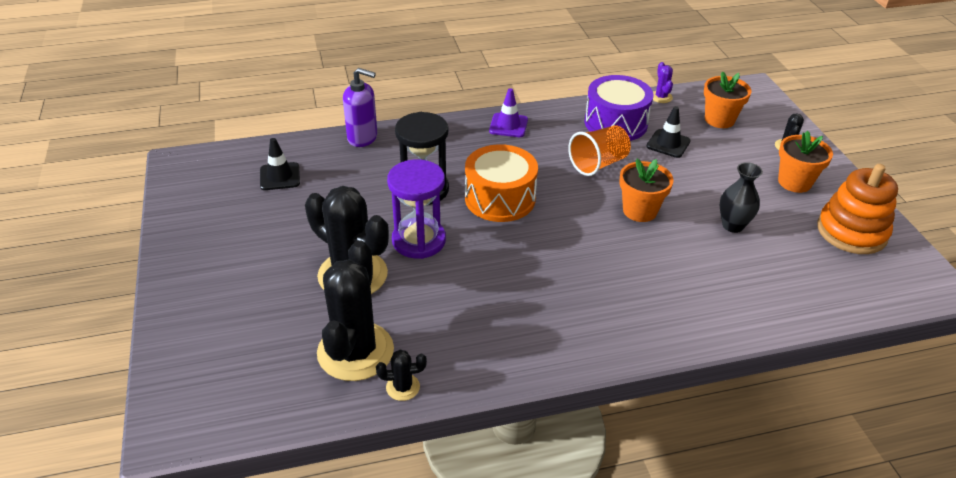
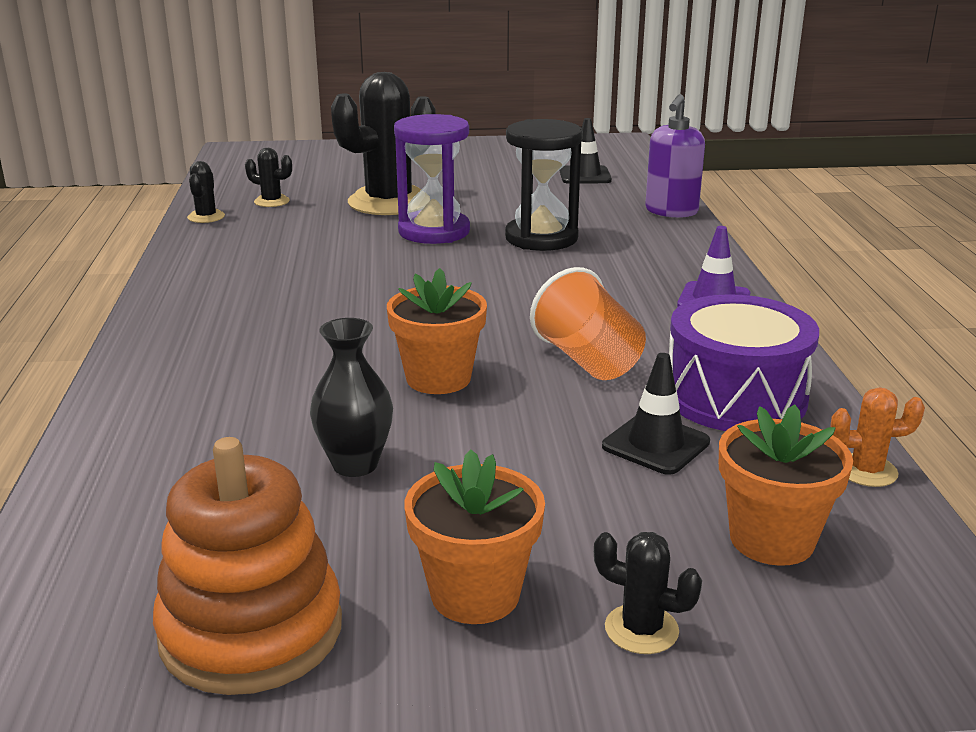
camera: 100 degrees right, 15 degrees down
(355, 351) = (272, 201): black cactus -> black cactus, size x0.43
(500, 198) = (507, 279): orange drum -> none
(661, 97) = (866, 471): purple cactus -> orange cactus

